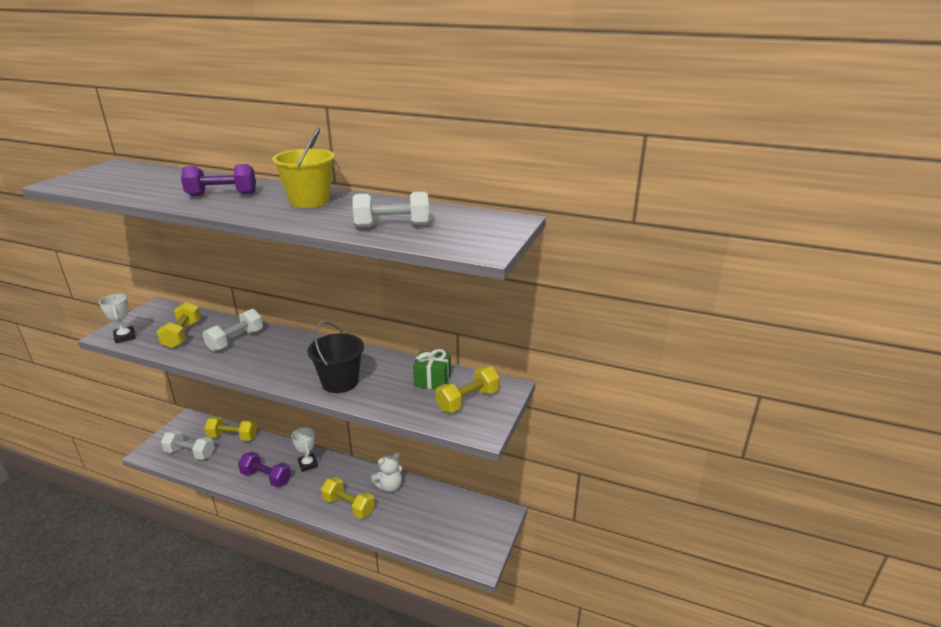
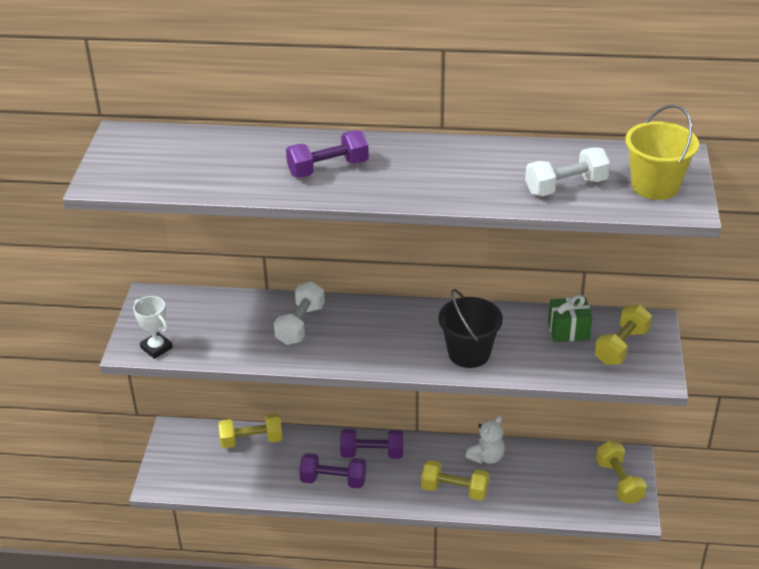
camera: 15 degrees left, 10 degrees up
(182, 335) = (227, 330): yellow dumbbell -> yellow dumbbell (619, 482)
(190, 453) = (213, 473): white dumbbell -> none
(308, 464) = (372, 453): white trophy -> purple dumbbell
(309, 201) = (439, 162): yellow bucket -> yellow bucket (655, 186)

